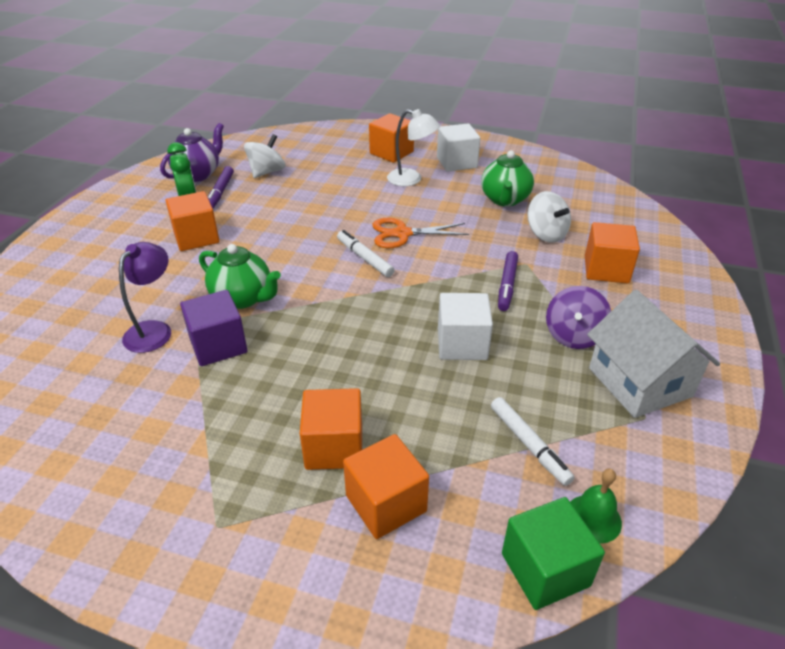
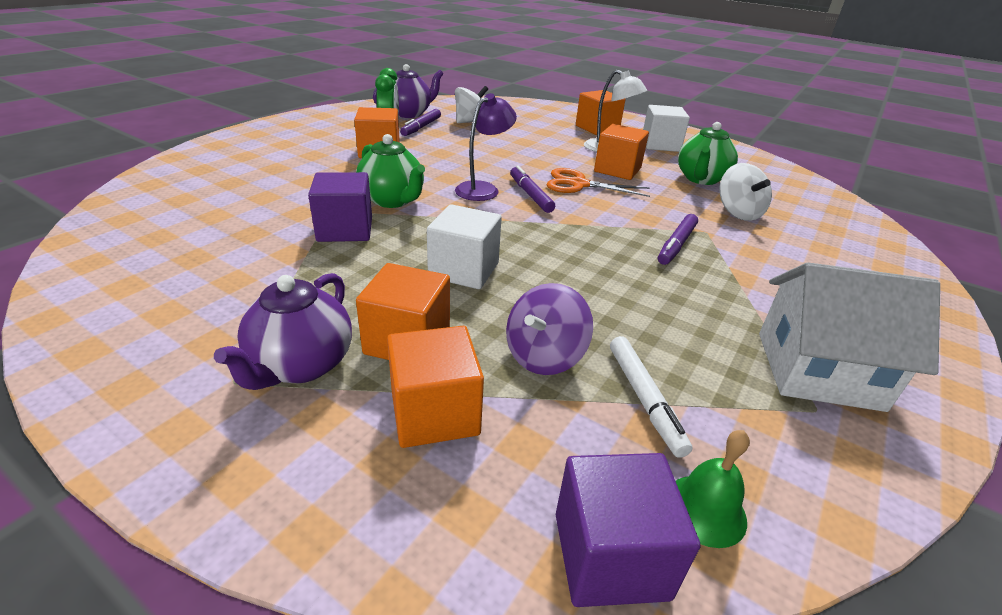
camera: 15 degrees right, 5 degrees down
(154, 330) = (294, 206): purple lamp -> purple lamp (483, 189)
(262, 495) = (301, 366): none -> purple teapot
(364, 258) = (530, 195): white marker -> purple marker
(462, 344) = (602, 283): white cube -> white cube (464, 270)
(545, 569) = (610, 555): green cube -> purple cube
(574, 335) = (742, 305): purple spinning top -> purple spinning top (544, 356)
(606, 269) = (802, 255): orange cube -> orange cube (617, 170)
(639, 382) = (818, 370): white house -> white house turned 75 degrees counterclockwise

